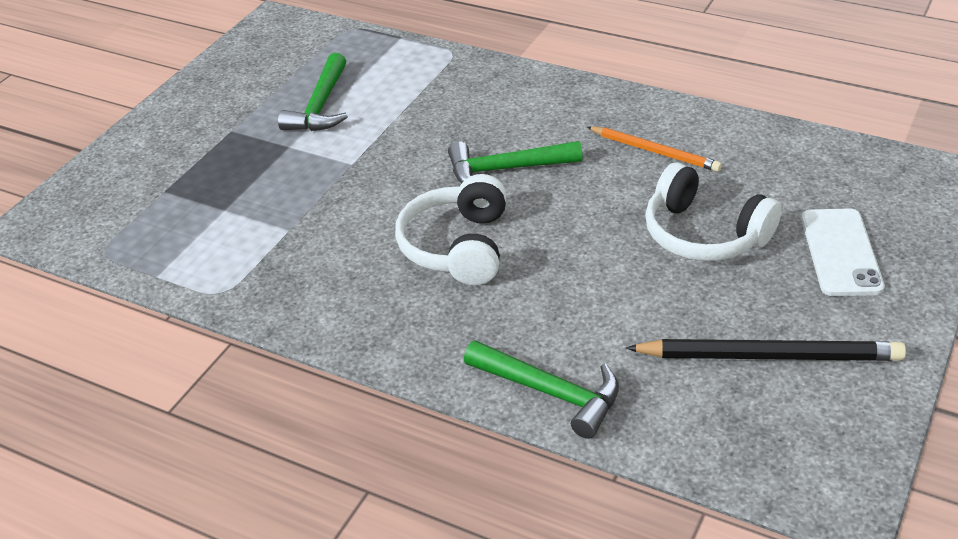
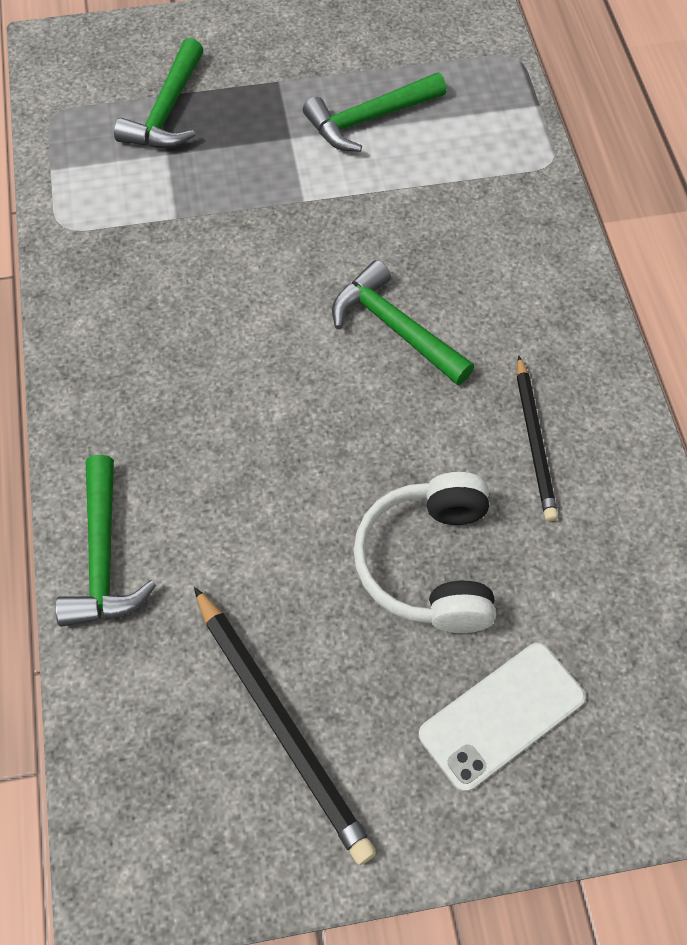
camera: 50 degrees right, 20 degrees up
(184, 193) = (167, 111): none -> green hammer
(457, 247) = (248, 360): white headphones -> none
(655, 151) = (534, 441): orange pencil -> black pencil

